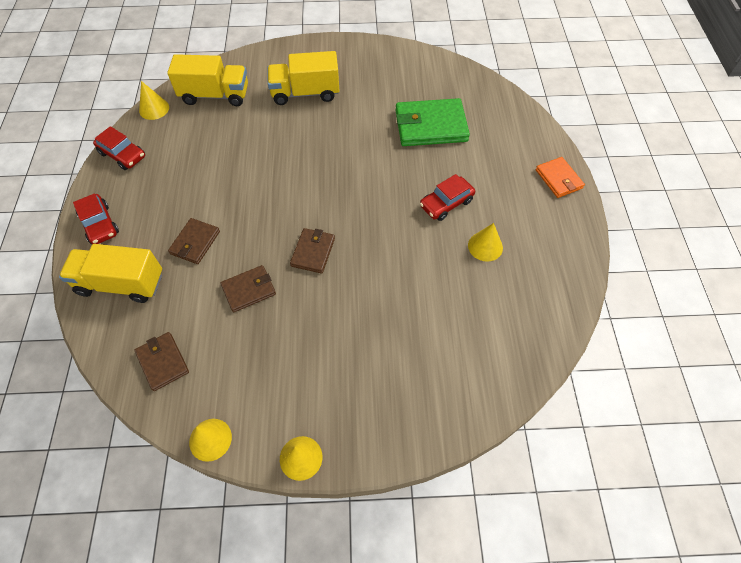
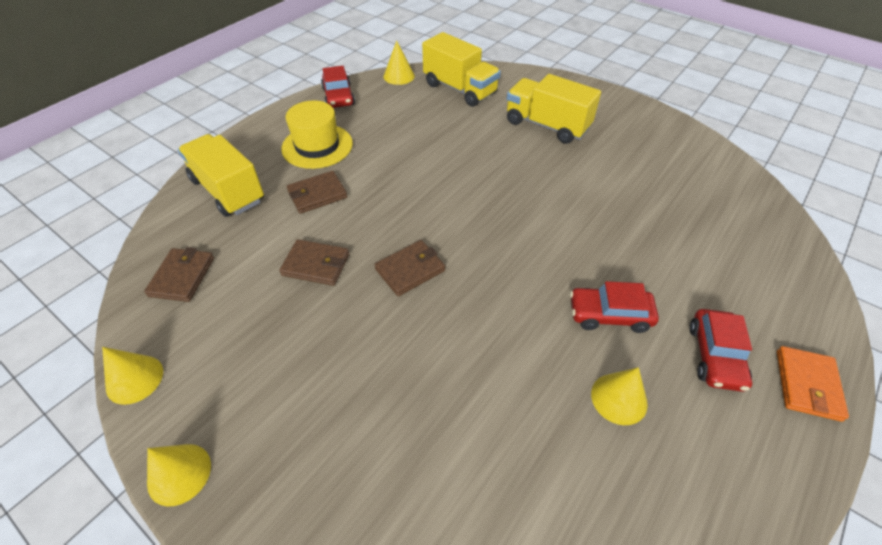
camera: 40 degrees right, 10 degrees down
(100, 224) = (265, 137): red car -> red car (715, 356)
(152, 206) = (317, 146): none -> yellow hat
(430, 126) = (663, 223): green wallet -> none

